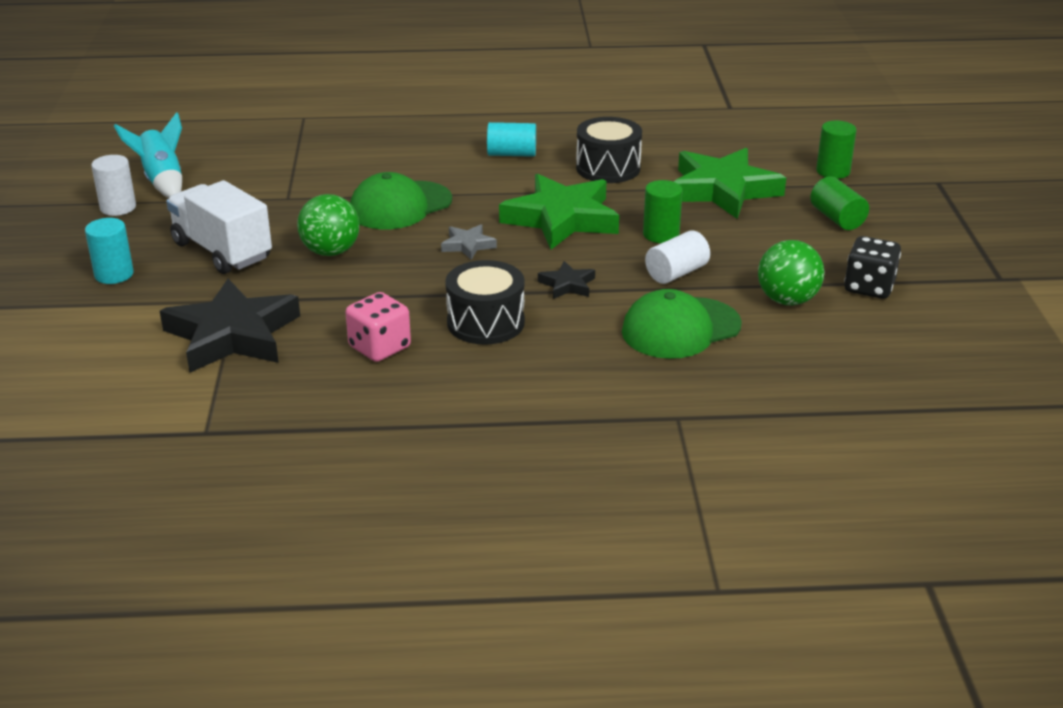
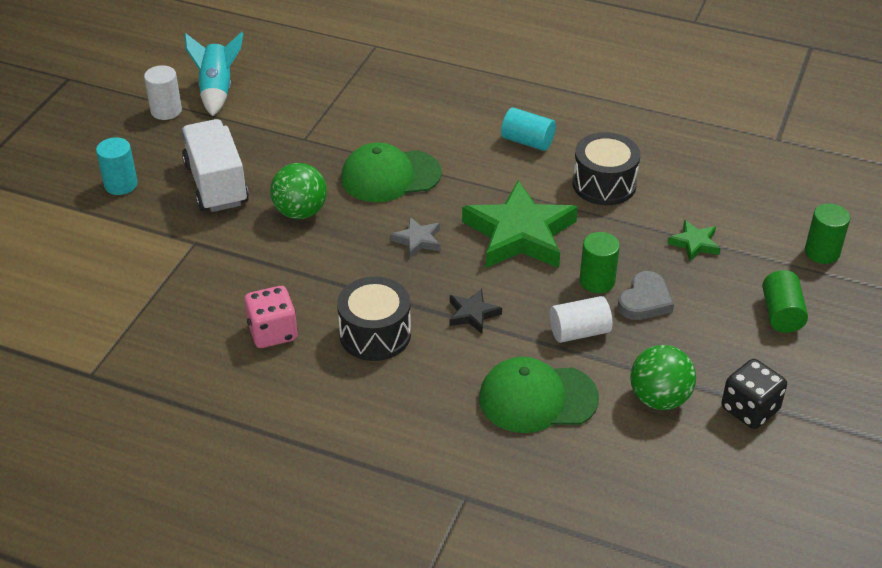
camera: 25 degrees right, 10 degrees up
(232, 335) = (169, 279): black star -> none
(715, 238) = (645, 301): none -> grey heart
(723, 190) = (694, 243): green star -> green star, size x0.45

